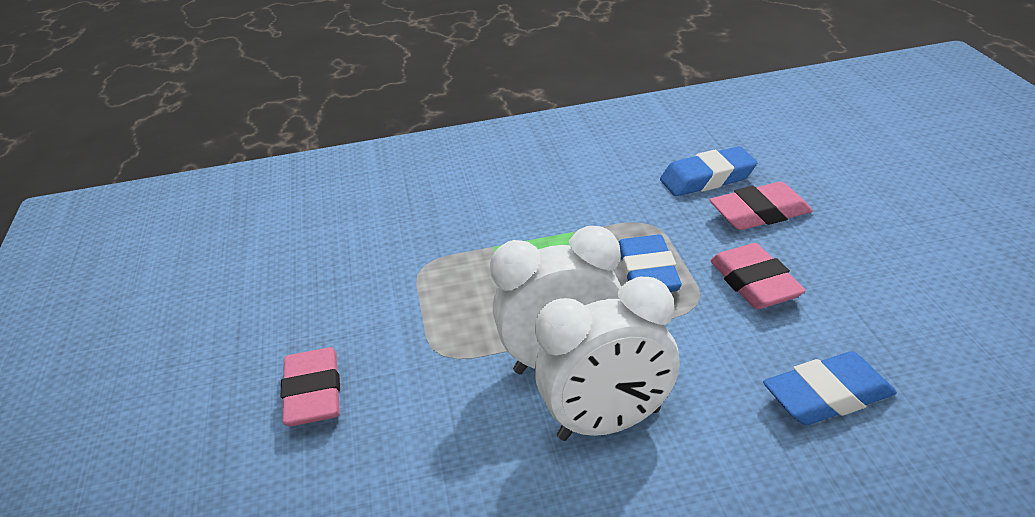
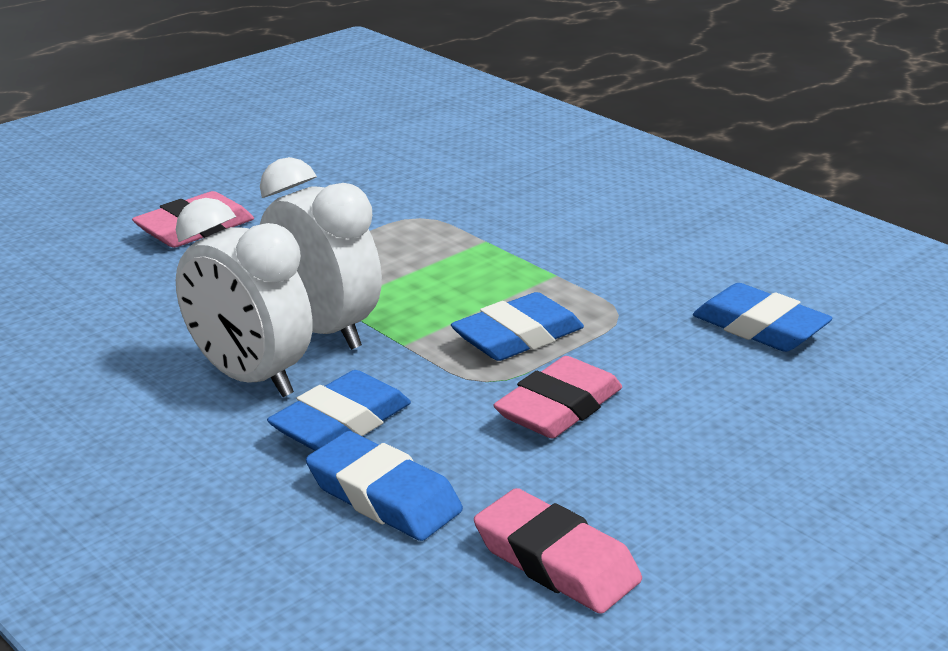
camera: 55 degrees right, 5 degrees down
(713, 391) = (341, 423): none -> blue eraser
(760, 213) = (716, 380): pink eraser -> pink eraser (556, 561)

